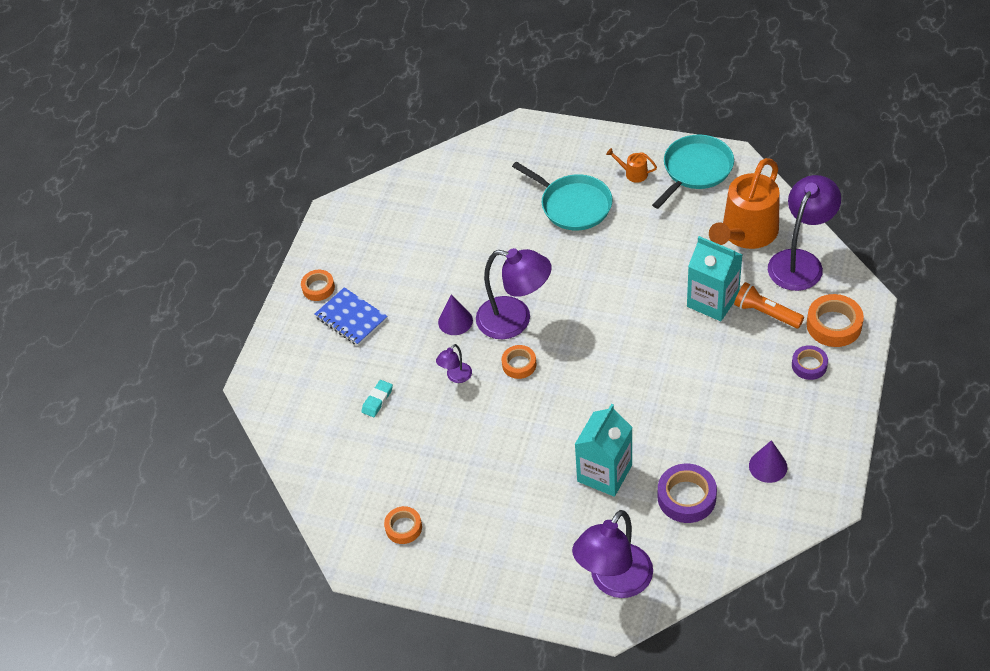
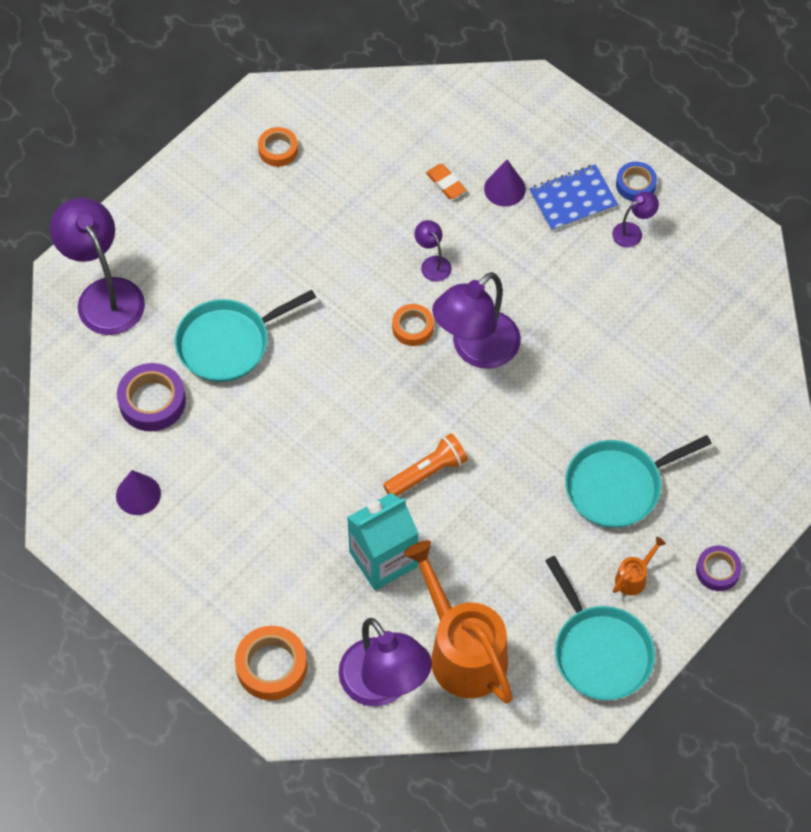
camera: 110 degrees right, 10 degrees up
(318, 288) = (635, 184): orange tape -> blue tape
(362, 274) = (632, 232): none -> purple lamp
(377, 400) = (446, 183): turquoise eraser -> orange eraser
(455, 321) = (509, 293): purple cone -> purple cone (504, 189)
(604, 473) = (228, 343): turquoise carton -> turquoise pan
(766, 313) = (332, 605): orange flashlight -> orange flashlight (427, 473)
(809, 365) = (234, 607): purple tape -> purple tape (717, 570)

